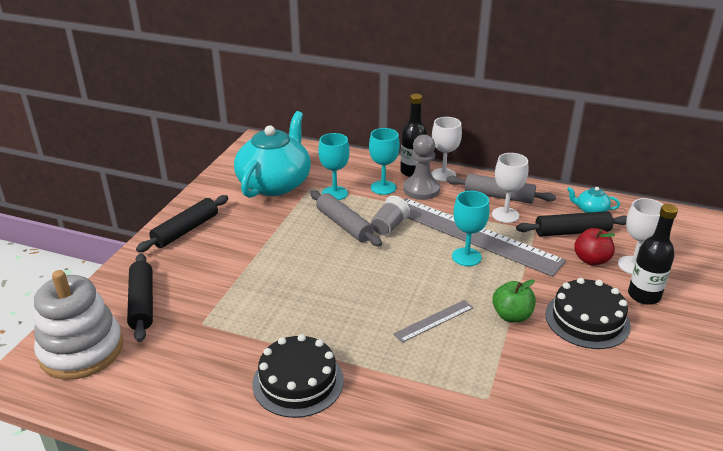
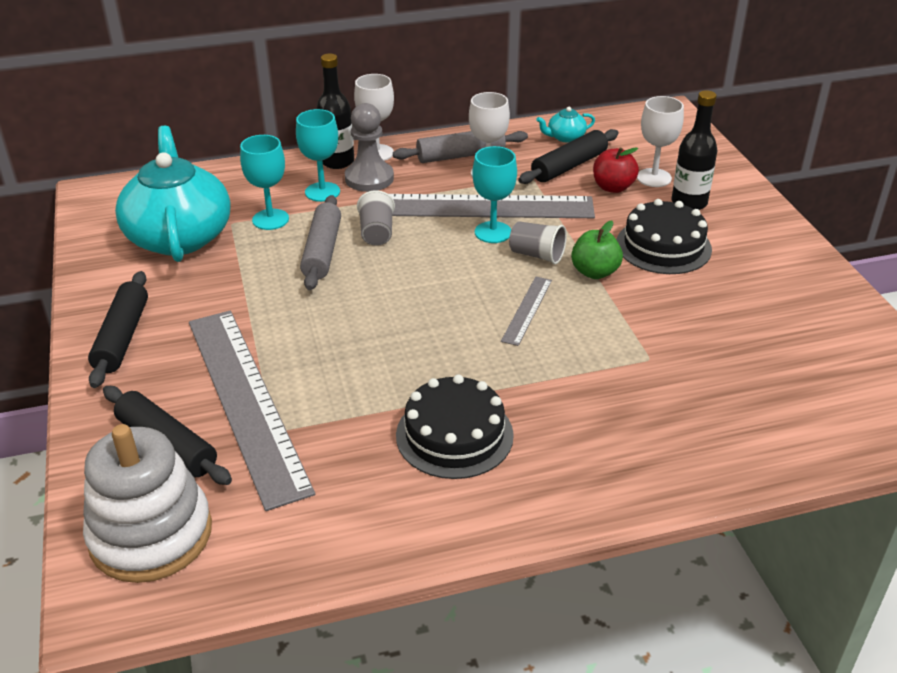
camera: 35 degrees left, 5 degrees up
(206, 298) = (245, 401): none -> grey ruler
(344, 225) = (322, 251): grey rolling pin -> grey rolling pin turned 75 degrees clockwise
(481, 285) = (537, 255): none -> grey cup

